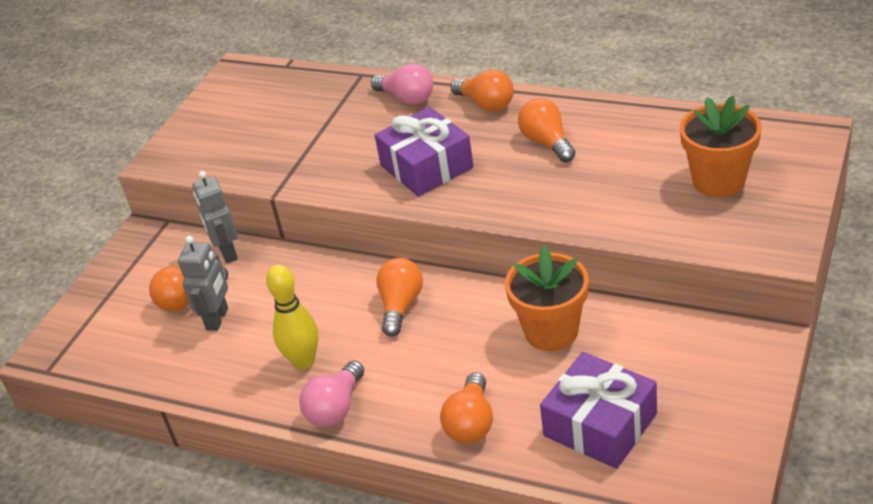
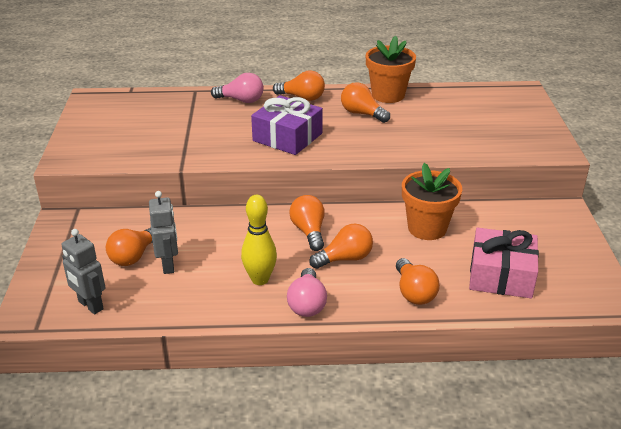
camera: 30 degrees left, 5 degrees down
(227, 253) = (146, 221): grey robot -> grey robot (90, 305)
(419, 354) = (345, 259): none -> orange light bulb
(600, 424) = (501, 275): purple gift -> pink gift
(718, 181) = (489, 120): orange flower pot -> orange flower pot (388, 95)

